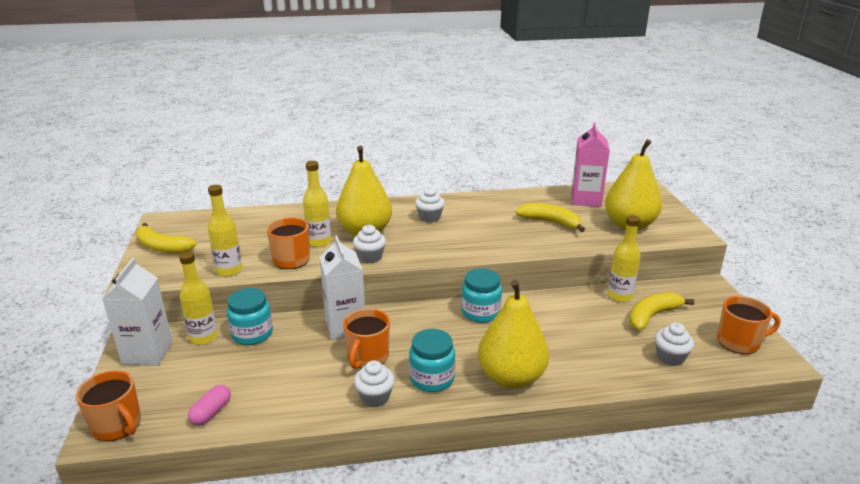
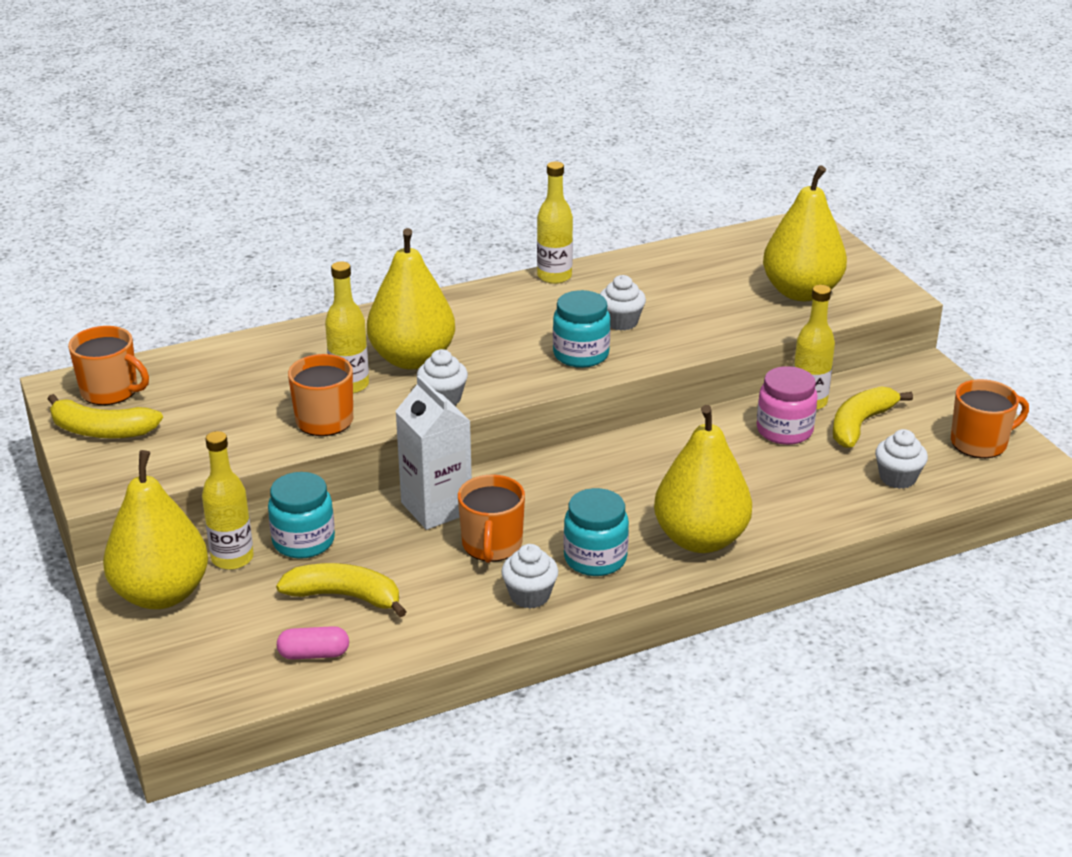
camera: 15 degrees left, 5 degrees up
(117, 425) = (190, 694): orange mug -> orange mug (110, 391)
(147, 353) = (161, 594): white carton -> yellow pear
(211, 412) = (314, 654): pink capsule -> pink capsule turned 75 degrees clockwise
(229, 270) = (238, 451): yellow bottle -> yellow bottle (554, 276)
(429, 217) = (500, 320): white cupcake -> white cupcake (621, 322)
(480, 312) = (623, 457): turquoise jar -> turquoise jar (581, 354)
(550, 222) = (686, 303): yellow banana -> yellow banana (345, 596)
(586, 199) = (725, 257): pink carton -> none
(597, 312) = (784, 430): none -> pink jar

